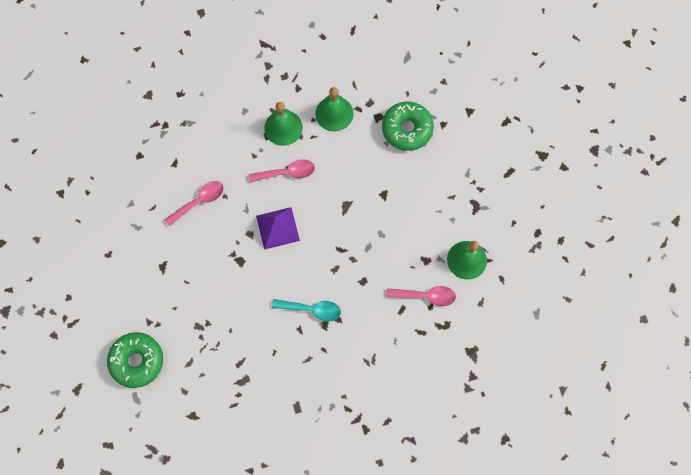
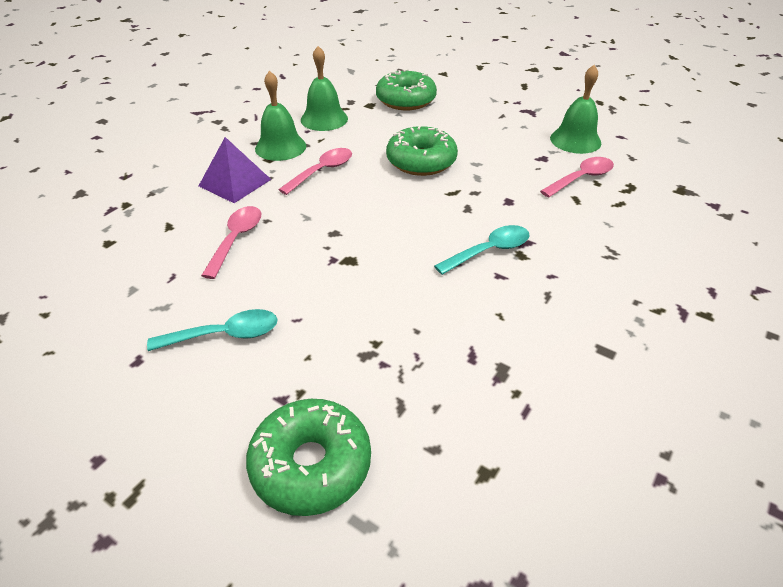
camera: 40 degrees left, 30 degrees down
(151, 267) = (225, 335): none -> turquoise spoon
(277, 228) = (362, 212): purple pyramid -> purple pyramid (235, 182)
(351, 207) = (421, 161): none -> green donut

